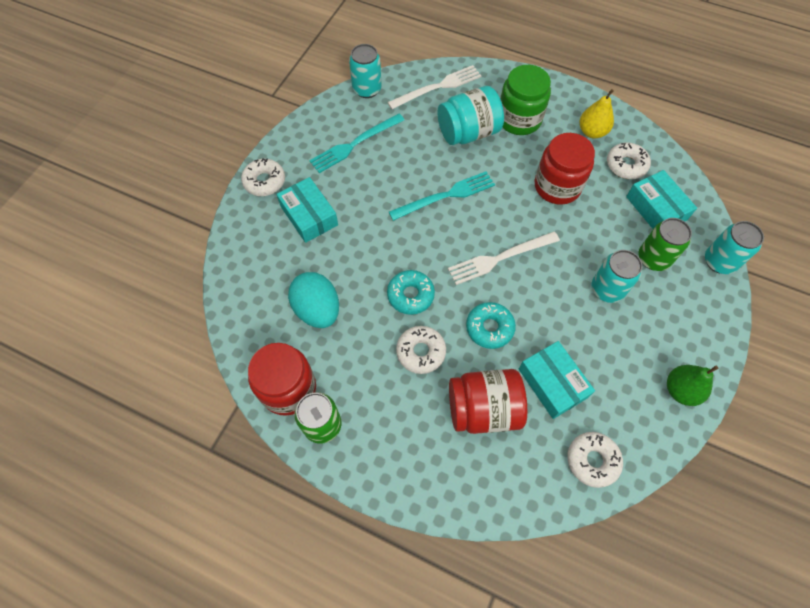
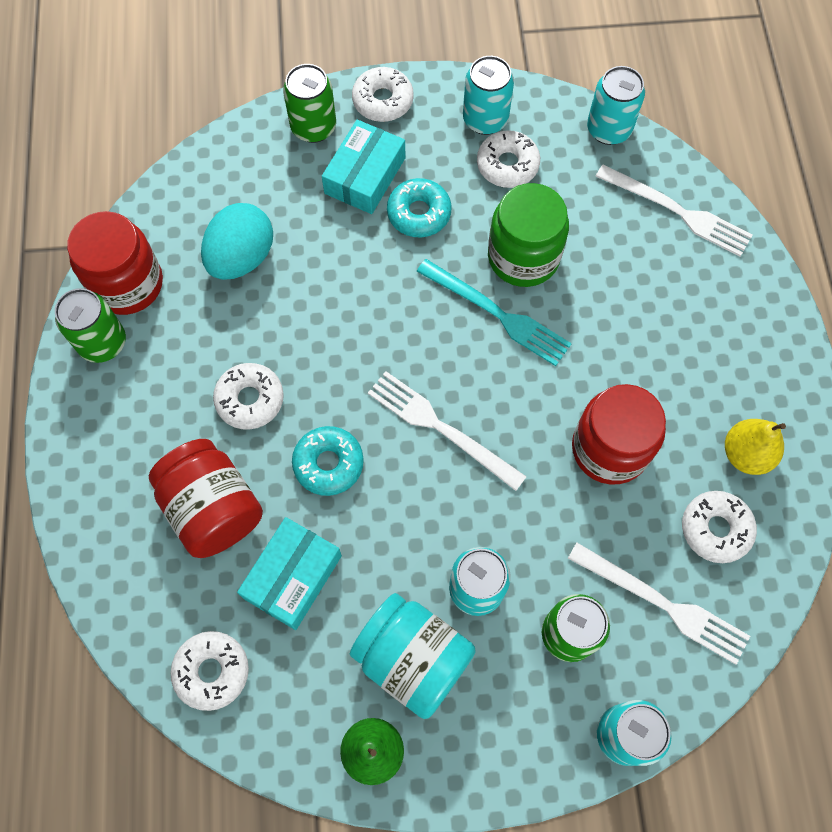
camera: 60 degrees right, 5 degrees up
(254, 226) = (313, 127): none -> green can
(317, 139) = (485, 119): none -> turquoise can
(355, 144) = (507, 165): turquoise fork -> white donut
(410, 295) = (321, 348): turquoise donut -> turquoise donut (419, 213)
(468, 133) = (623, 289): turquoise jar -> turquoise jar (413, 659)
(519, 119) = (696, 344): green jar -> green jar (523, 257)
(656, 208) = (663, 604): turquoise box -> white fork

